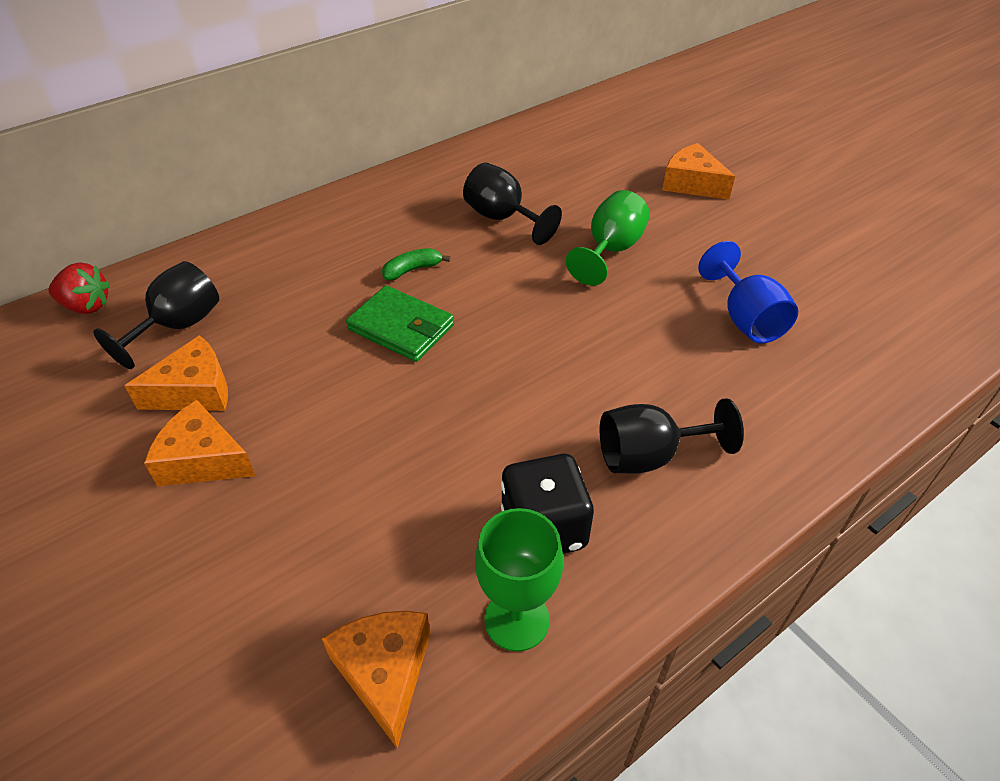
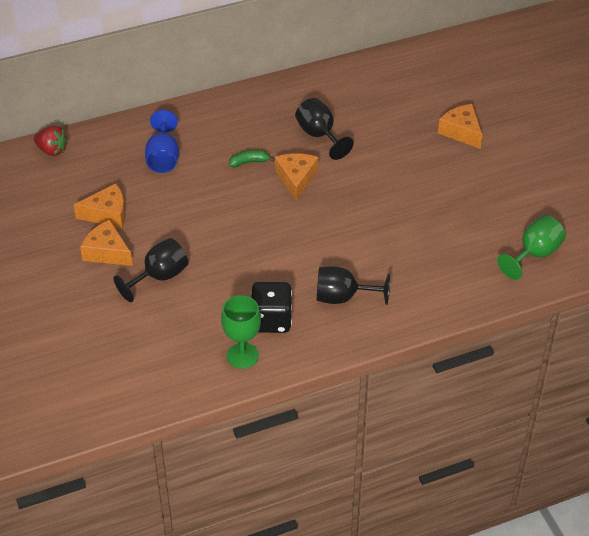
camera: 15 degrees right, 0 degrees up
(178, 326) = (103, 173): black goblet -> black goblet (159, 277)
(385, 673) = (175, 363): orange cheese -> orange cheese (296, 179)
(401, 327) = (231, 198): green wallet -> none
(610, 250) = (380, 172): green goblet -> green goblet (534, 254)
(745, 319) = (441, 233): blue goblet -> blue goblet (163, 158)

